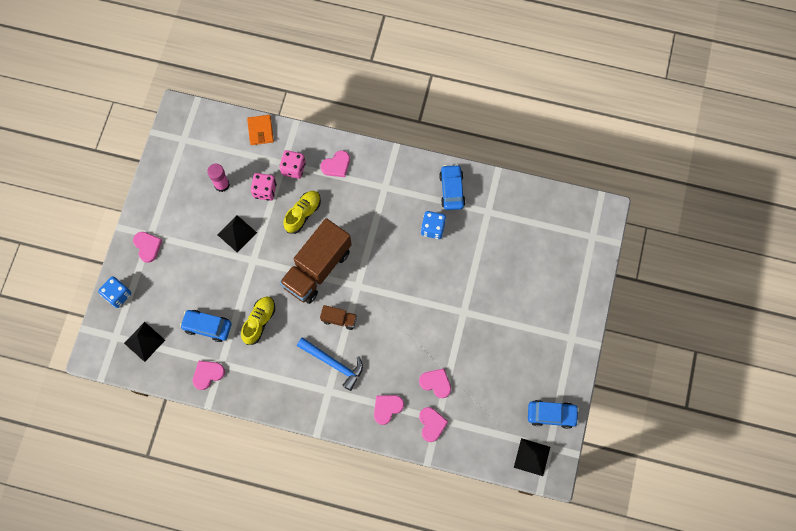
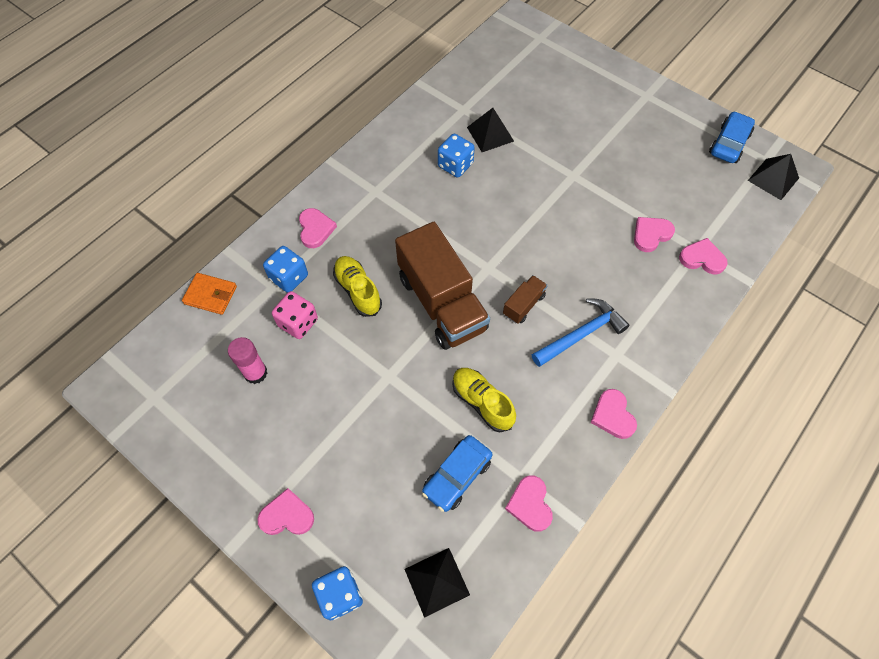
camera: 65 degrees left, 10 degrees down
(237, 233) = (338, 381): black pyramid -> black pyramid (490, 134)
(293, 168) = (289, 277): pink dice -> blue dice
(387, 408) = (664, 297): pink heart -> pink heart (613, 415)
(451, 190) = (418, 130): blue car -> none

